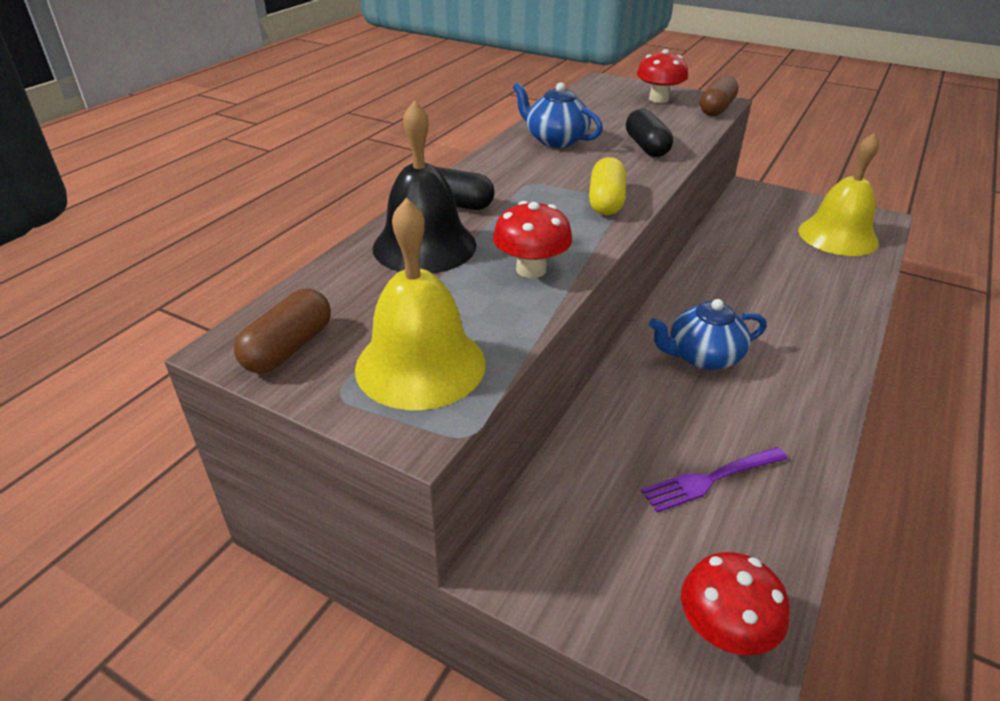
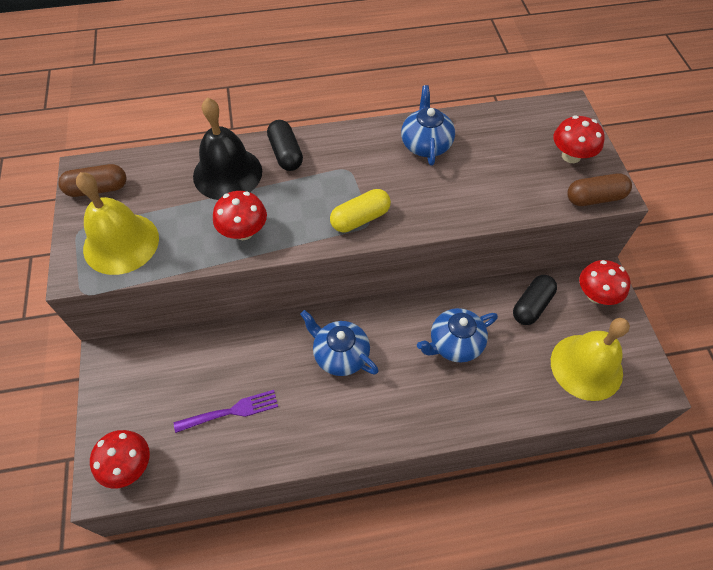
camera: 50 degrees right, 20 degrees up
(646, 147) = (469, 195): black capsule -> black capsule (531, 305)
(711, 479) = (230, 412): purple fork -> purple fork turned 135 degrees clockwise
(753, 284) = (454, 343): none -> blue teapot
(766, 200) = (596, 295): none -> red mushroom

